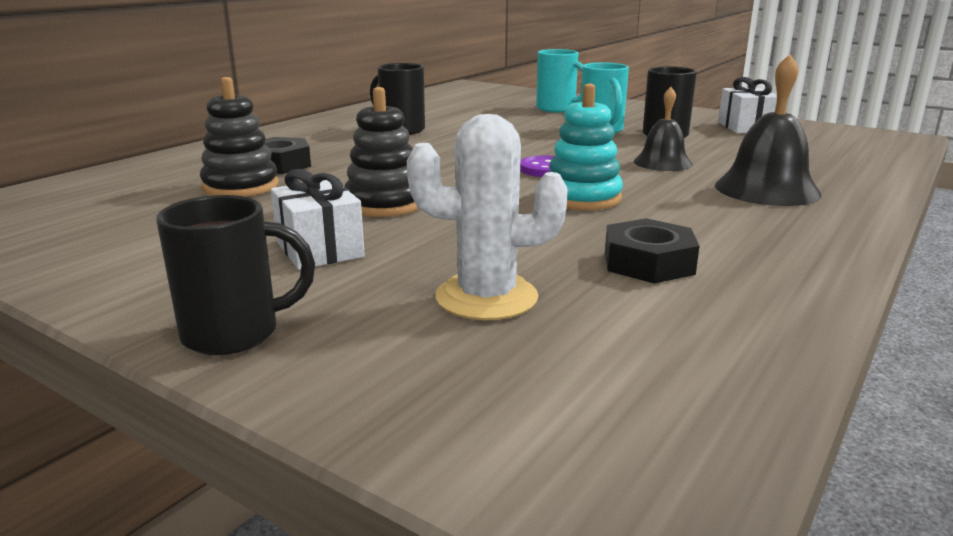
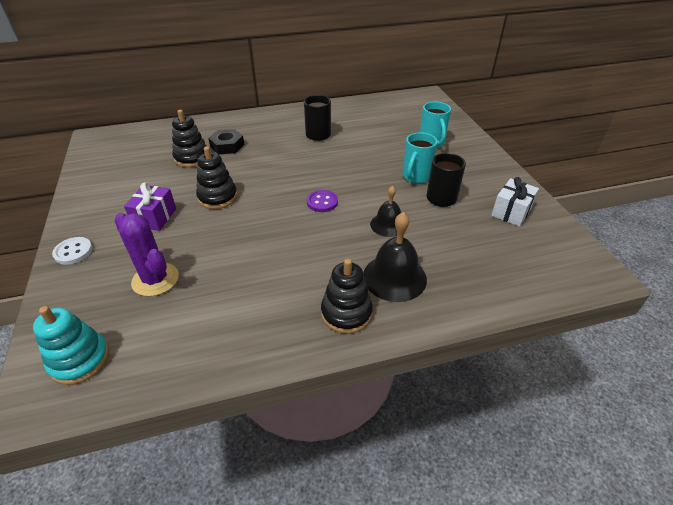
camera: 40 degrees right, 20 degrees up
(235, 334) = (73, 252): black mug -> white button
(319, 249) = (155, 217): white gift -> purple gift
(486, 297) = (155, 279): white cactus -> purple cactus
(582, 198) = (296, 235): turquoise stacking toy -> turquoise stacking toy (80, 360)
(648, 263) = (238, 296): black nut -> none
(795, 226) = (346, 313): none -> black stacking toy

